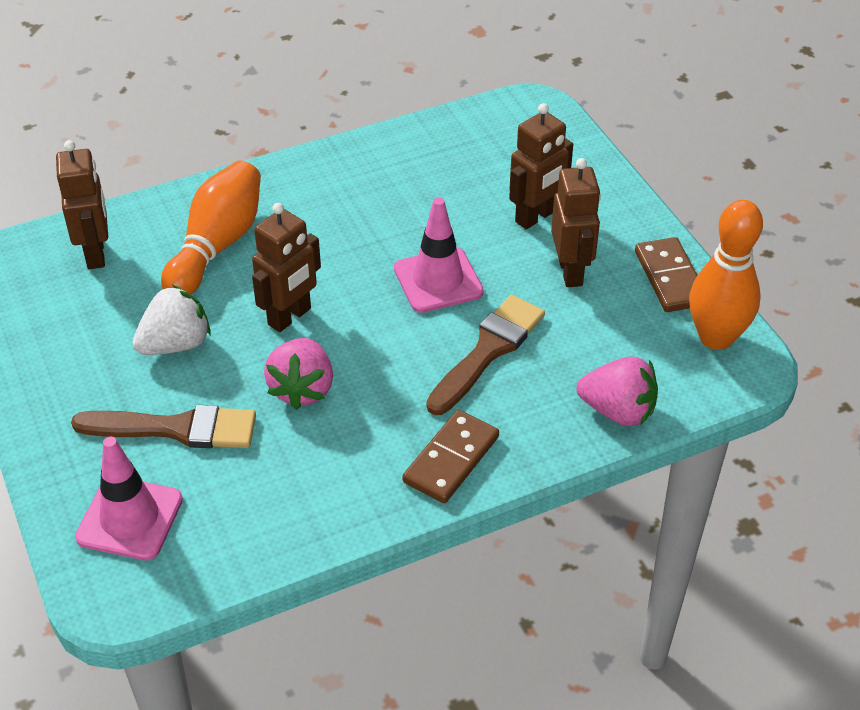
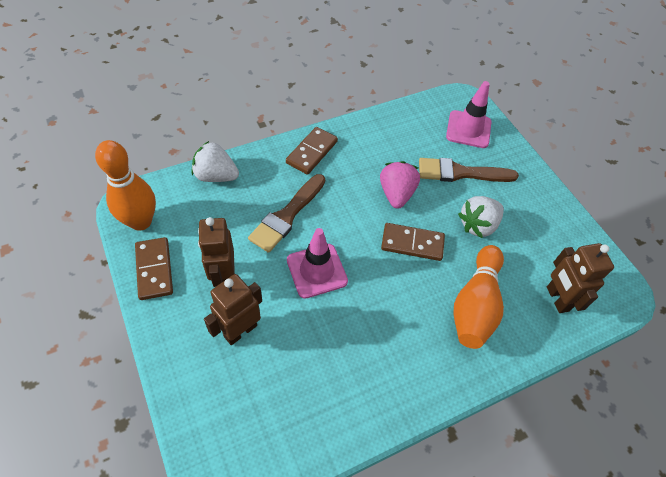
camera: 175 degrees right, 10 degrees up
(290, 317) = (412, 243): brown robot -> brown domino
(618, 411) = (216, 176): pink strawberry -> white strawberry

